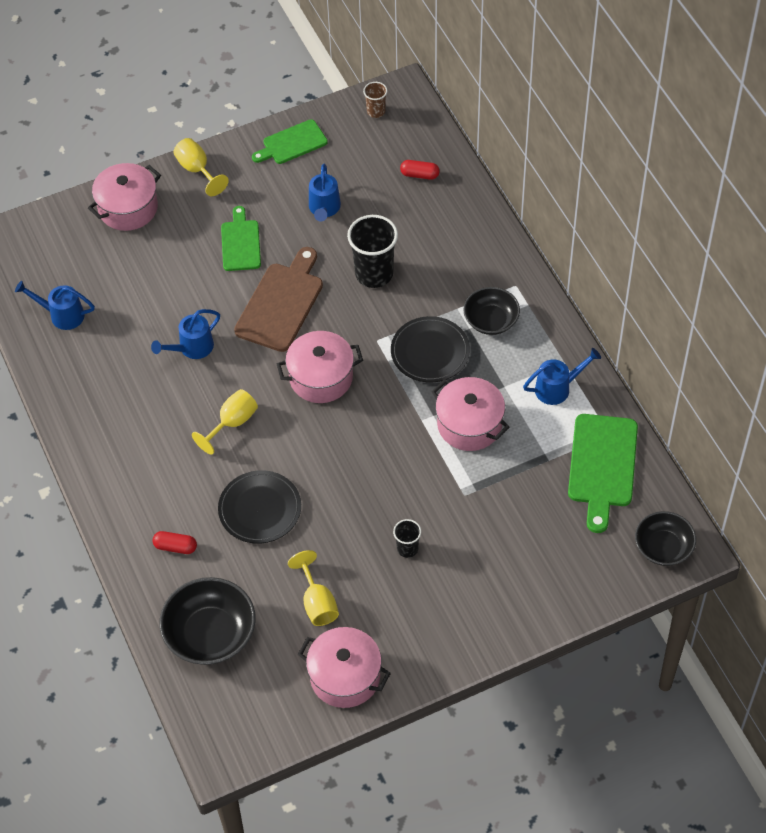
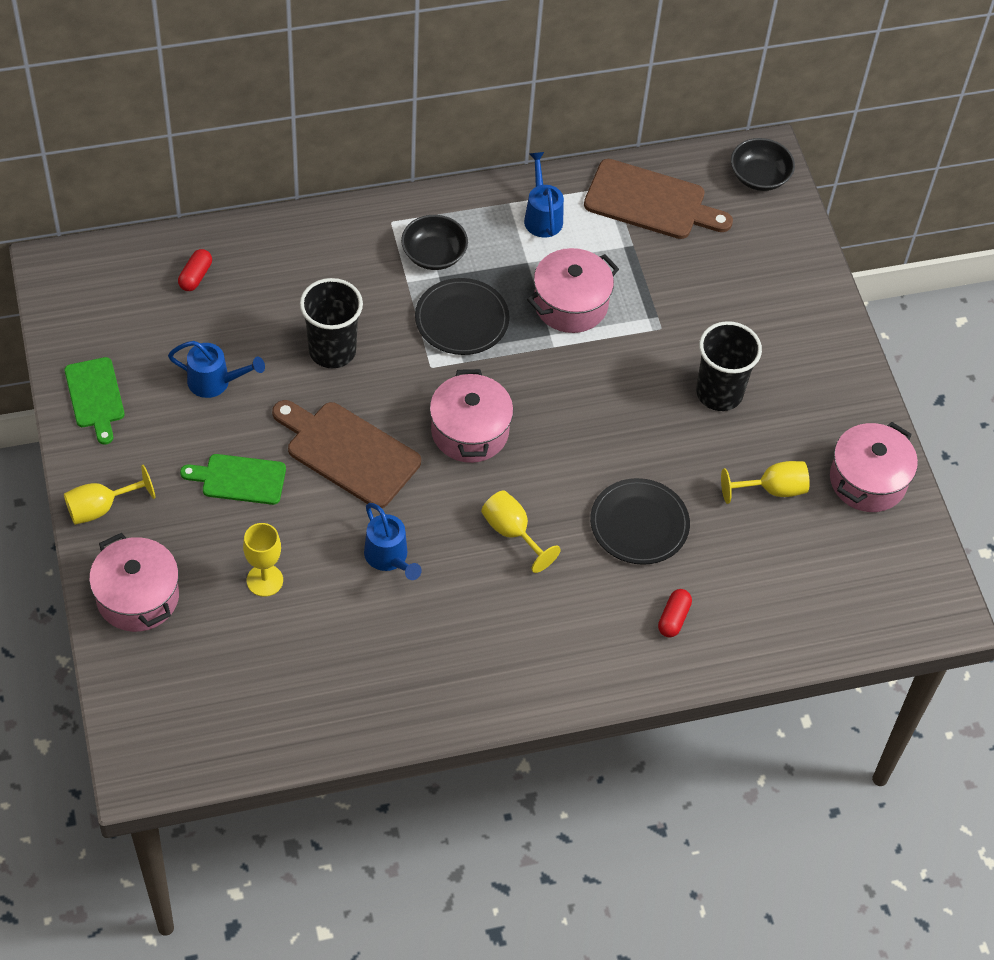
camera: 85 degrees left, 0 degrees up
(62, 315) = (293, 698): blue watering can -> none
(156, 277) = (264, 580): none -> yellow goblet
(210, 634) = (795, 600): black bowl -> none
(376, 111) = (76, 299): brown cup -> none
(407, 548) = (719, 393): black cup -> black cup, size x1.95
(602, 465) = (650, 202): green cutting board -> brown cutting board

